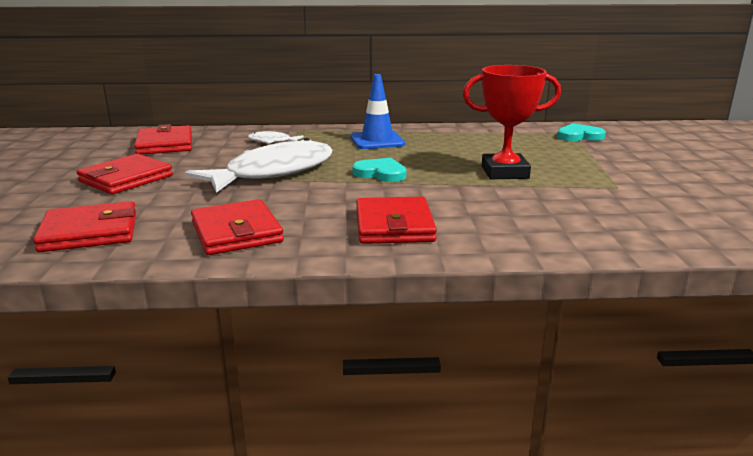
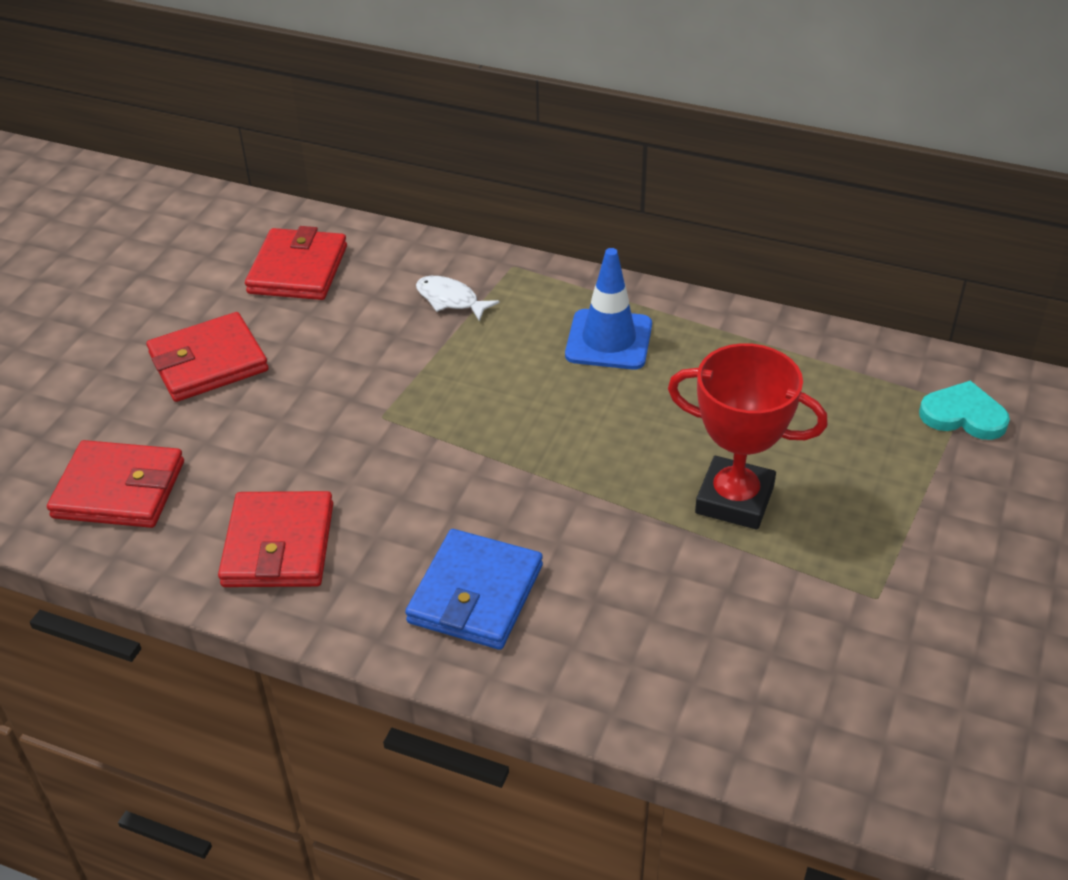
camera: 25 degrees right, 20 degrees up
(273, 172) = (402, 399): white fish -> none
(380, 173) = (548, 447): turquoise heart -> none
(394, 226) = (475, 594): red wallet -> blue wallet

